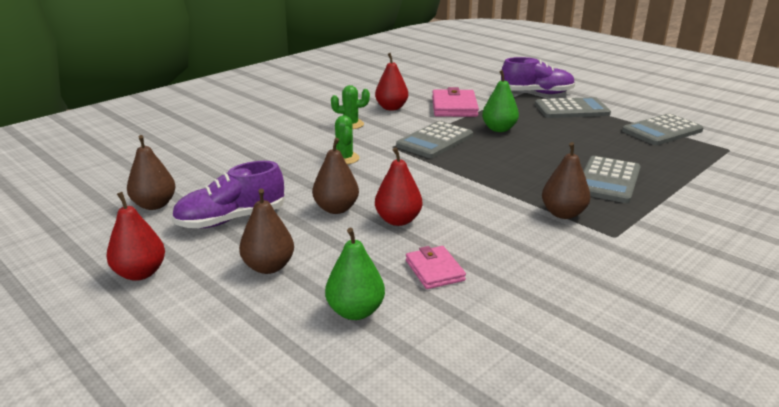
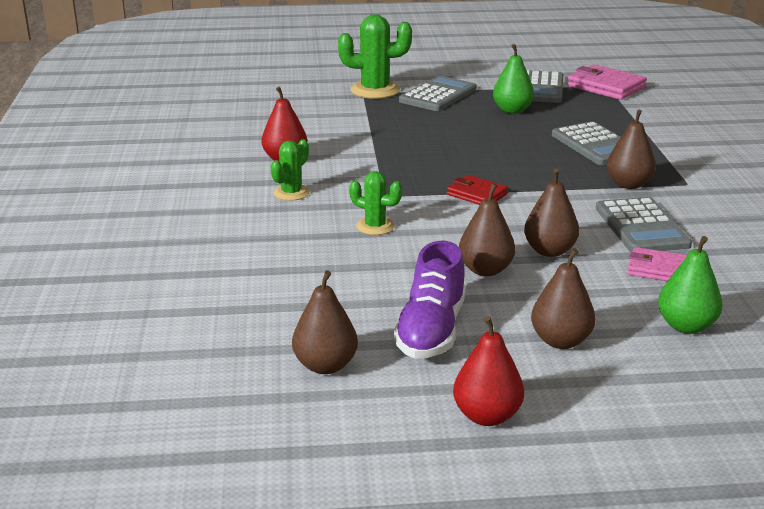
camera: 50 degrees left, 0 degrees up
(398, 220) = (549, 251): red pear -> brown pear
(435, 141) = (406, 172): grey calculator -> grey calculator (641, 227)
(443, 170) = (477, 194): none -> red wallet
(454, 107) = (340, 133): pink wallet -> pink wallet (606, 87)
(499, 129) = (428, 138): green pear -> green pear (512, 110)
(536, 93) = (375, 90): purple shoe -> green cactus

